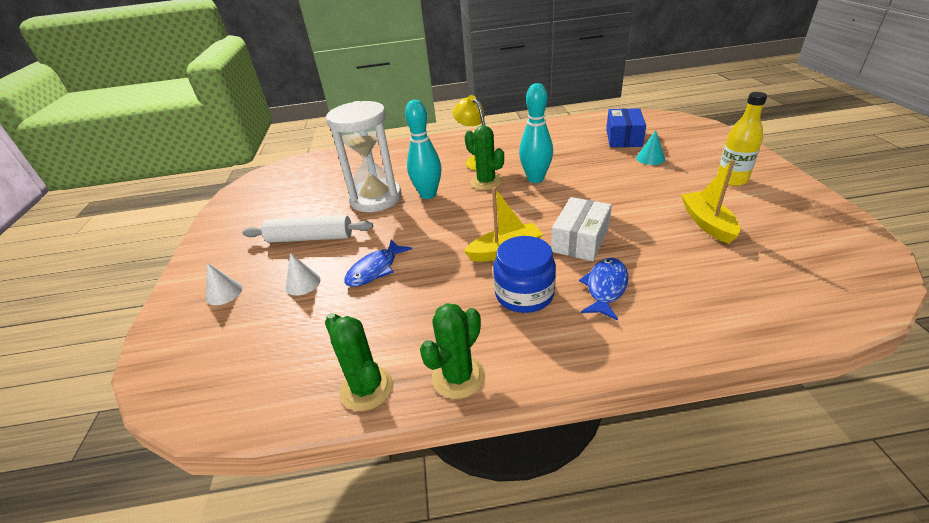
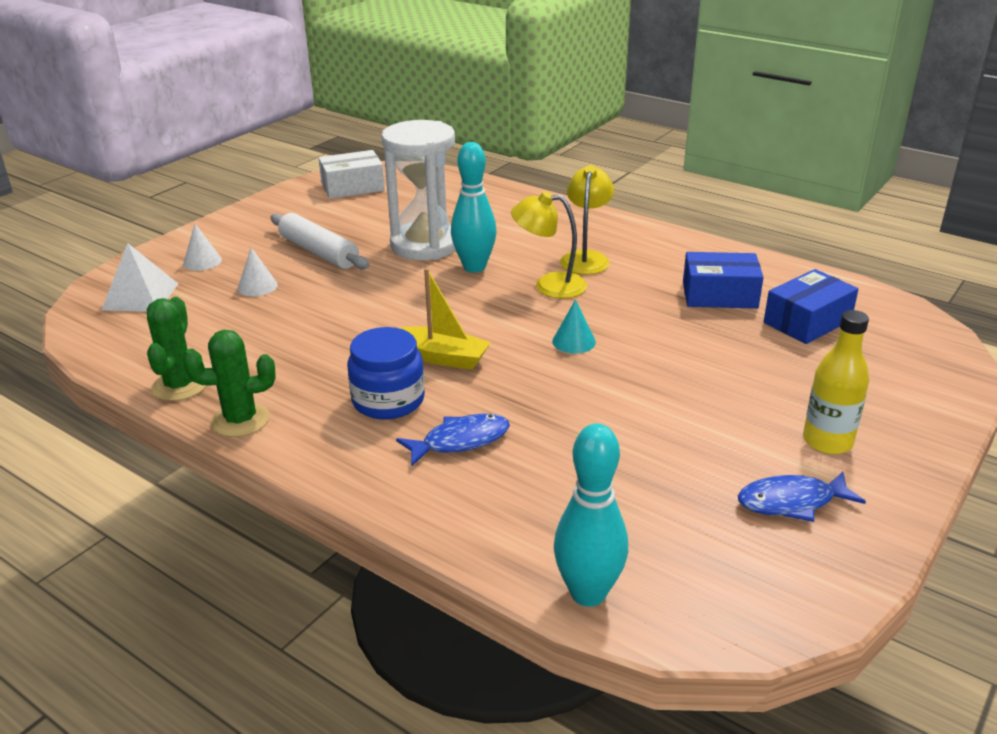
camera: 40 degrees right, 5 degrees down
(209, 348) = (140, 296): none -> white pyramid
(375, 269) = (320, 308): blue fish -> blue fish (791, 502)
(486, 182) = (549, 285): green cactus -> yellow lamp
(535, 179) = (604, 310): turquoise bowling pin -> turquoise bowling pin (588, 593)
(569, 145) = (719, 295): none -> blue box
(580, 240) = (523, 391): white box -> white box (352, 187)
(650, 158) = (783, 362): turquoise cone -> turquoise cone (573, 341)
(707, 223) = (684, 459): yellow boat -> none

